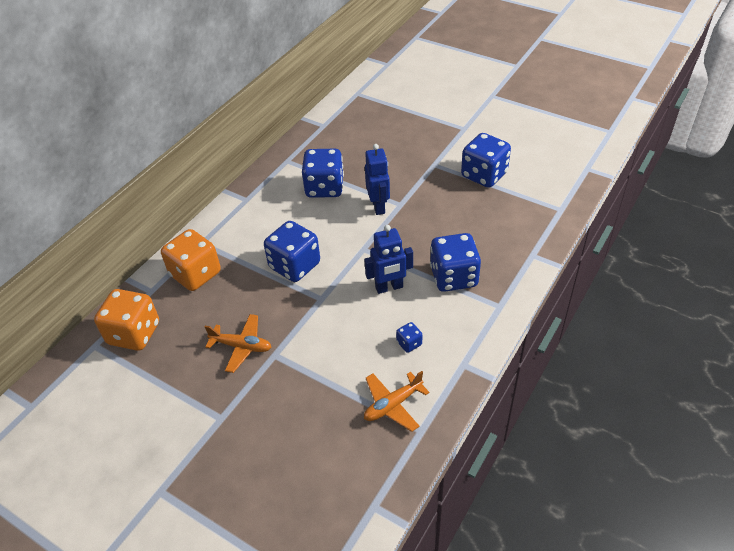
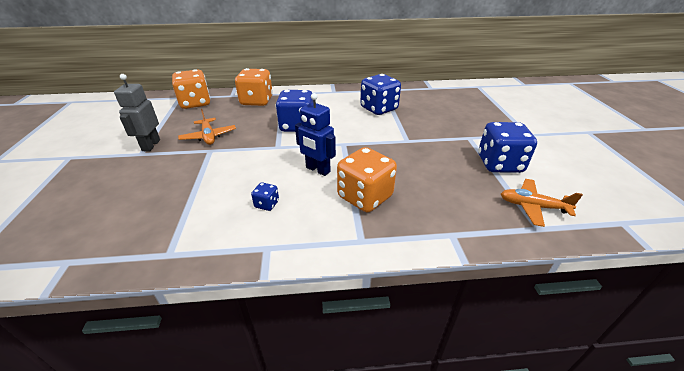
camera: 50 degrees right, 10 degrees down
(210, 404) = (151, 145): none -> grey robot
(378, 206) = (392, 133): blue robot -> none
(393, 405) = (191, 224): orange plane -> orange plane (532, 206)
(453, 277) = (365, 197): blue dice -> orange dice

